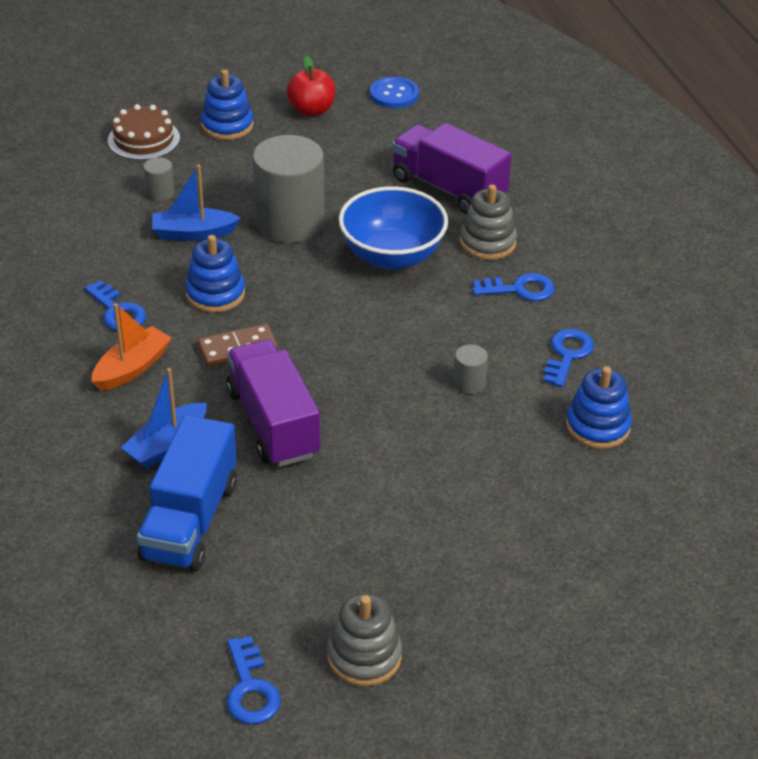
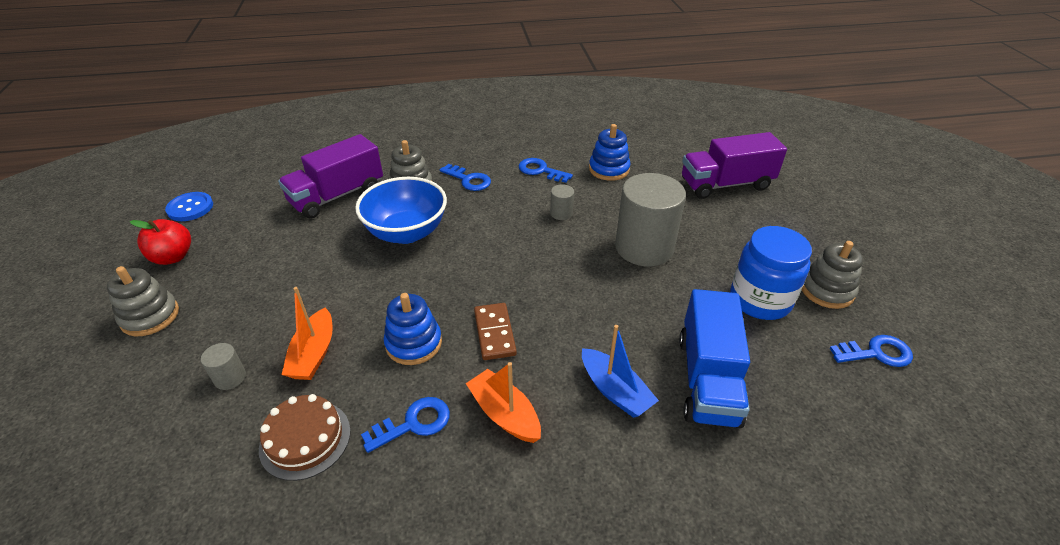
camera: 80 degrees left, 0 degrees up
(143, 139) = (120, 388): brown cake -> brown cake (305, 439)
(190, 520) = (707, 379): blue truck -> blue truck turned 75 degrees clockwise
(193, 233) = (314, 354): blue boat -> orange boat
(227, 125) = (150, 316): blue stacking toy -> grey stacking toy
(273, 423) = (592, 317): purple truck -> purple truck (726, 184)
(289, 222) = (333, 285): grey cylinder -> grey cylinder (644, 247)
(331, 580) = (760, 300): none -> blue jar
(519, 289) = (468, 180): blue key -> blue key turned 120 degrees clockwise

